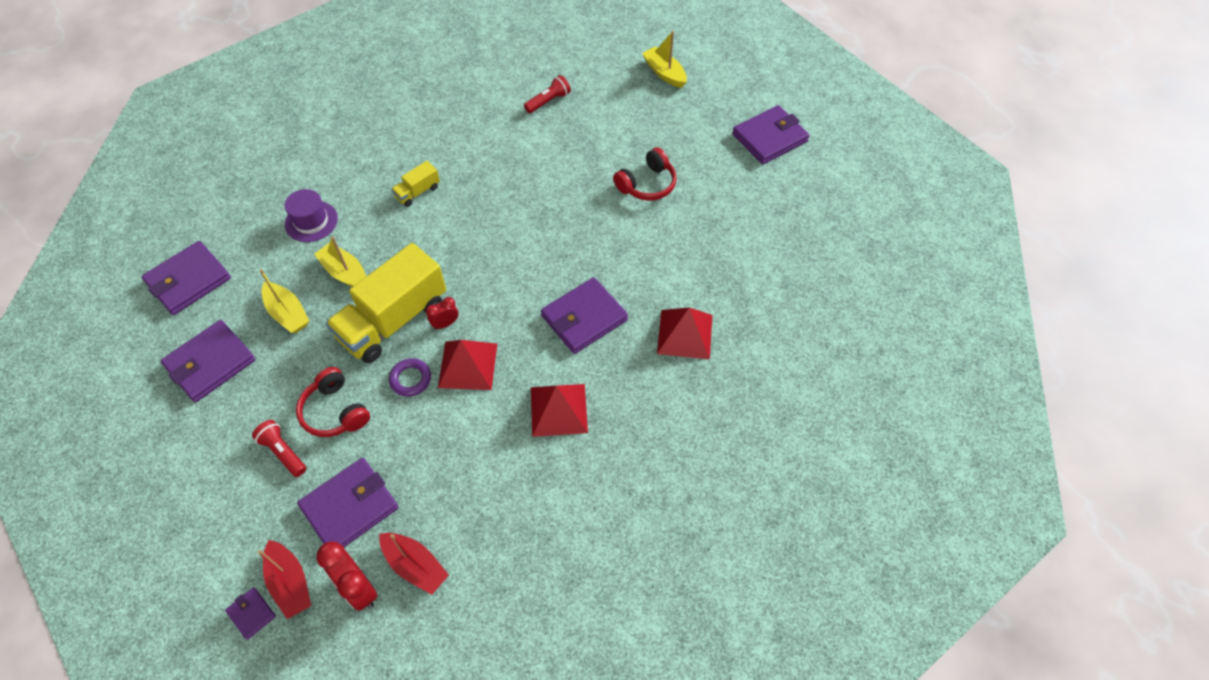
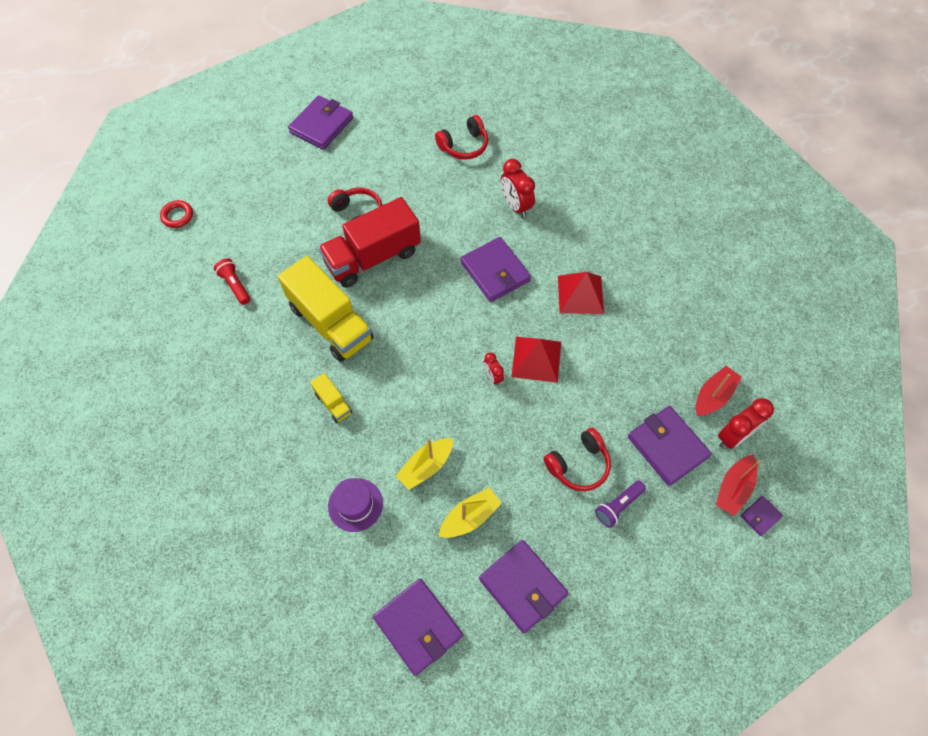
camera: 85 degrees left, 5 degrees up
(283, 452) = (618, 506): red flashlight -> purple flashlight
(290, 583) = (733, 488): red boat -> red boat turned 150 degrees clockwise
(393, 320) = (485, 420): yellow truck -> yellow truck (331, 323)
(410, 379) = (548, 404): purple ring -> none
(593, 203) = (373, 257): none -> red truck
(626, 47) = (177, 216): none -> red ring
(664, 73) = (222, 189): yellow boat -> none
(685, 334) = (515, 206): red pyramid -> red clock
(769, 138) = (321, 125): purple wallet -> purple wallet turned 60 degrees clockwise
(770, 274) = (464, 146): none -> red headphones

